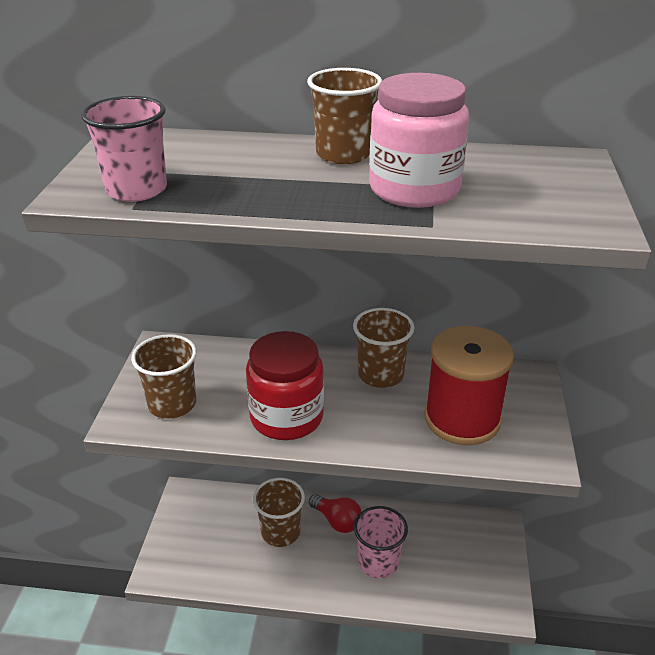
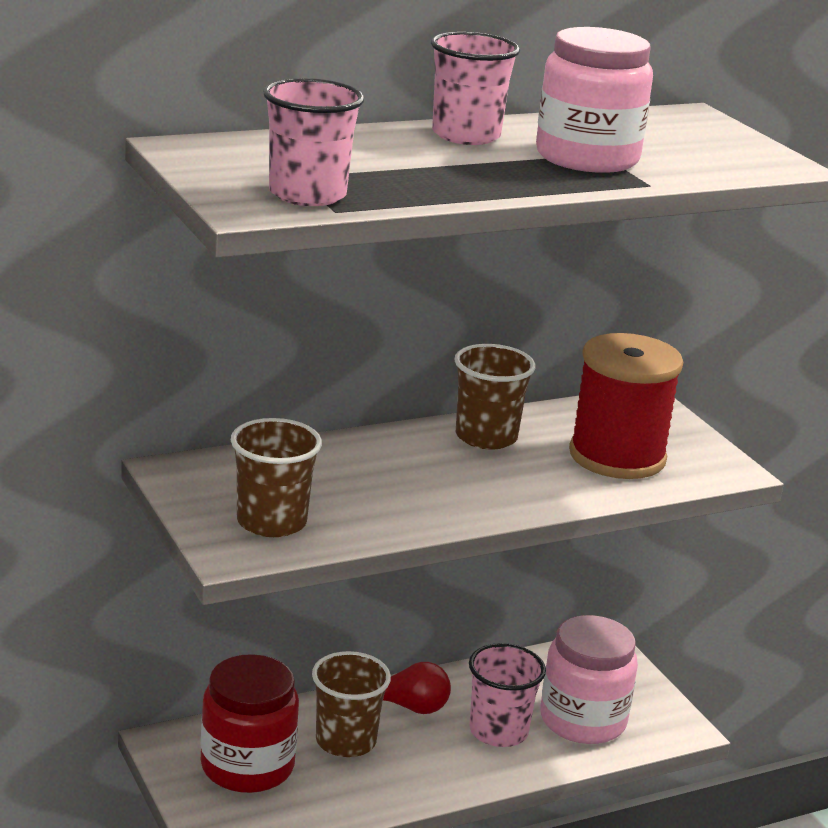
camera: 35 degrees left, 10 degrees down
(286, 417) = (426, 500): red jar -> red jar (247, 766)
(343, 154) = (466, 135): brown cup -> pink cup
(441, 575) = (583, 720): none -> pink jar

